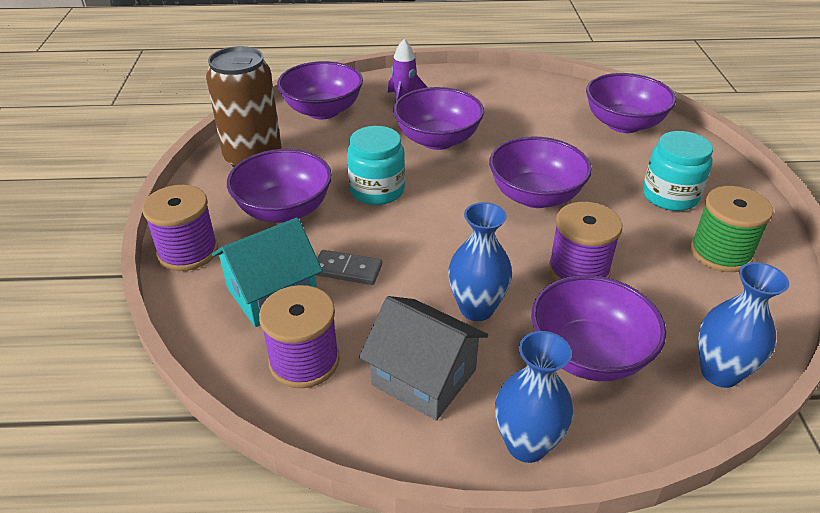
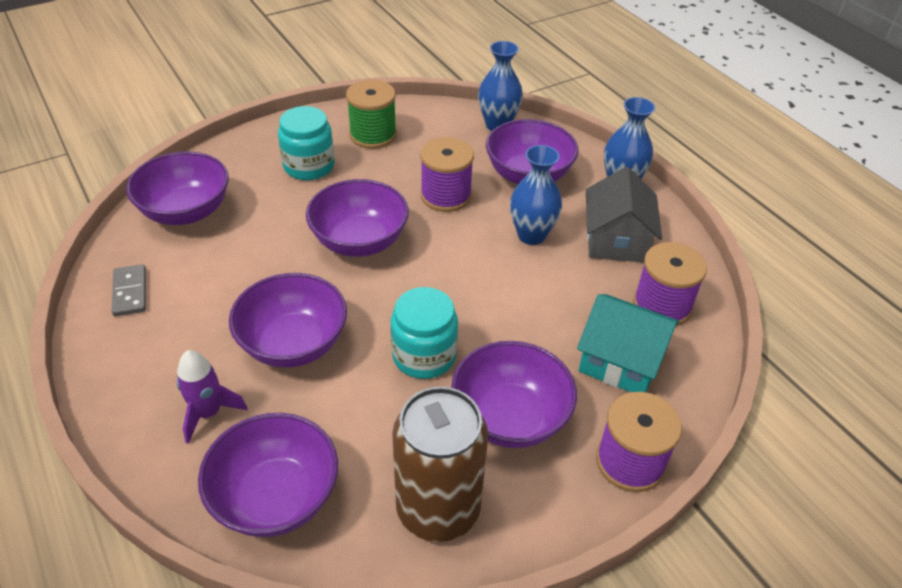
camera: 120 degrees left, 5 degrees up
(347, 270) = (552, 325): grey domino -> grey domino (130, 292)

